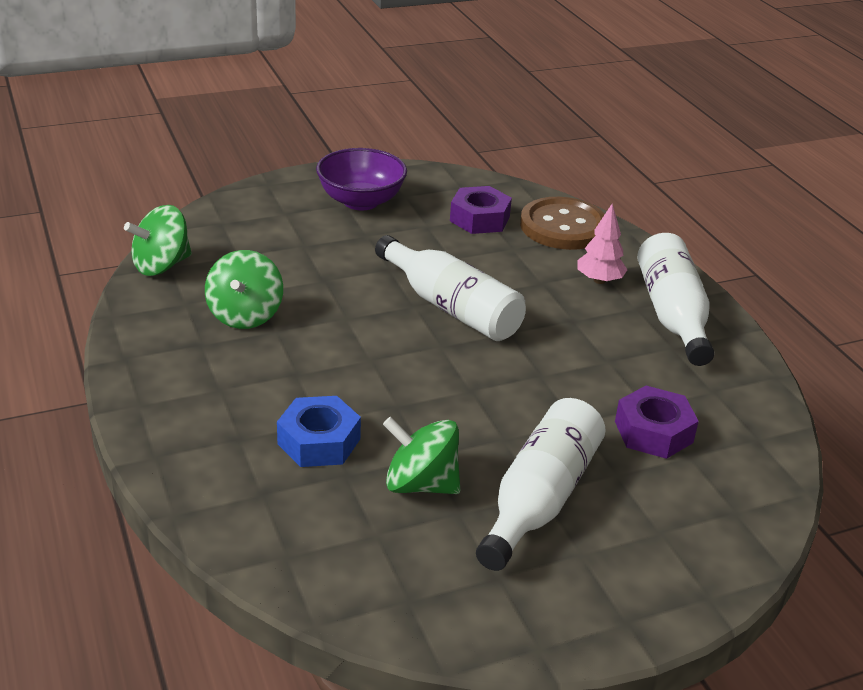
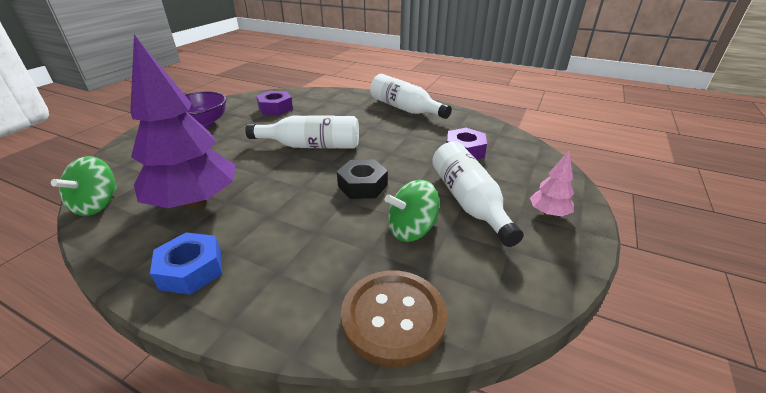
camera: 40 degrees left, 0 degrees up
(245, 315) = (195, 203): green spinning top -> purple tree
(319, 441) = (329, 243): blue nut -> blue nut (191, 270)
(441, 398) = (362, 185): none -> black nut
(563, 226) = (317, 97): brown button -> brown button (393, 317)
(599, 280) = (360, 109): pink tree -> pink tree (548, 213)

